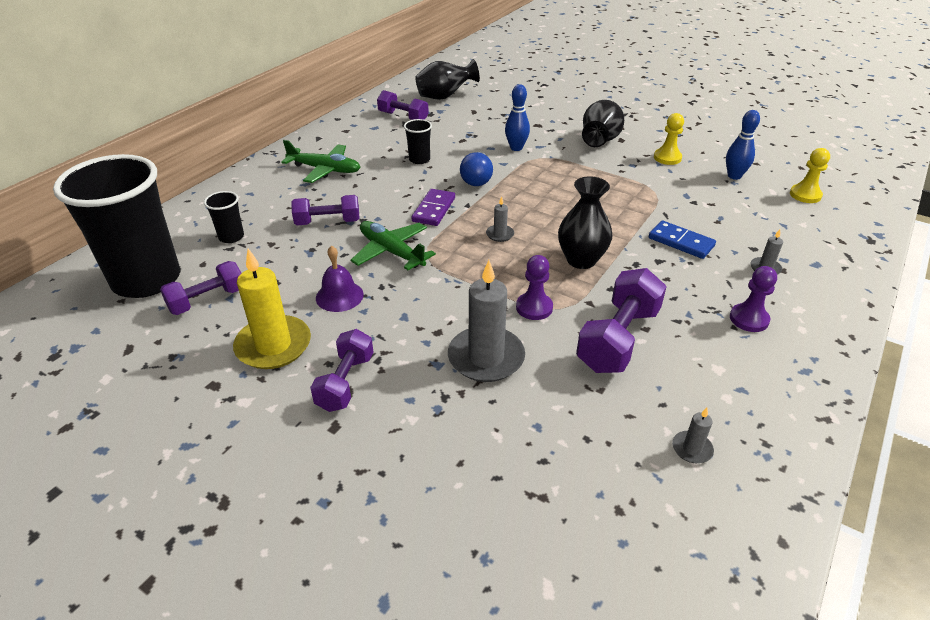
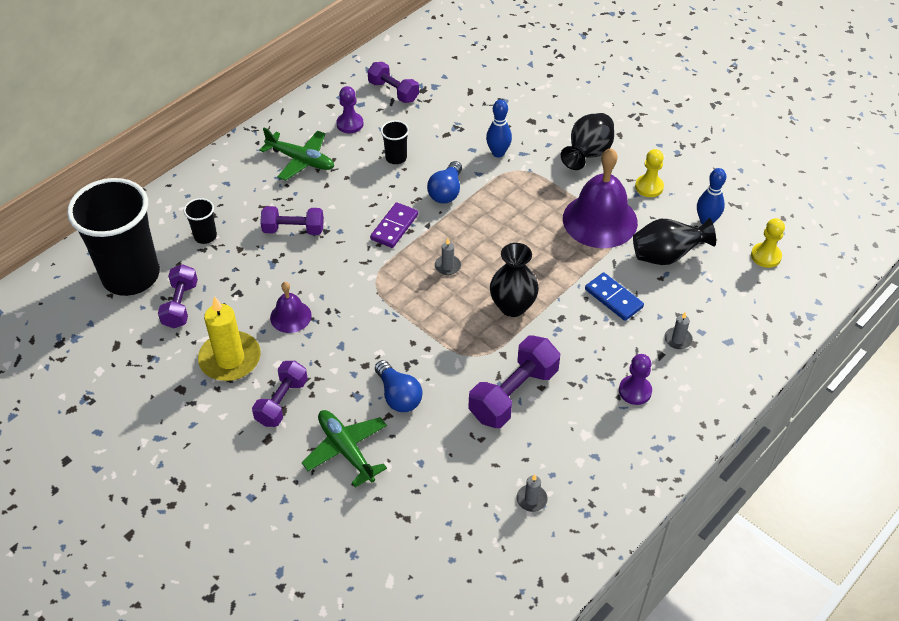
camera: 10 degrees right, 10 degrees up
(207, 300) = (180, 305): purple dumbbell -> purple dumbbell turned 60 degrees counterclockwise
(391, 251) = (344, 273): green plane -> green plane (346, 450)
(445, 97) = (445, 64): black vase -> black vase (666, 256)
(486, 357) = (398, 396): grey candle -> blue light bulb
(534, 307) = (453, 352): purple pawn -> purple pawn (350, 124)
(635, 185) = (600, 220): none -> purple bell

